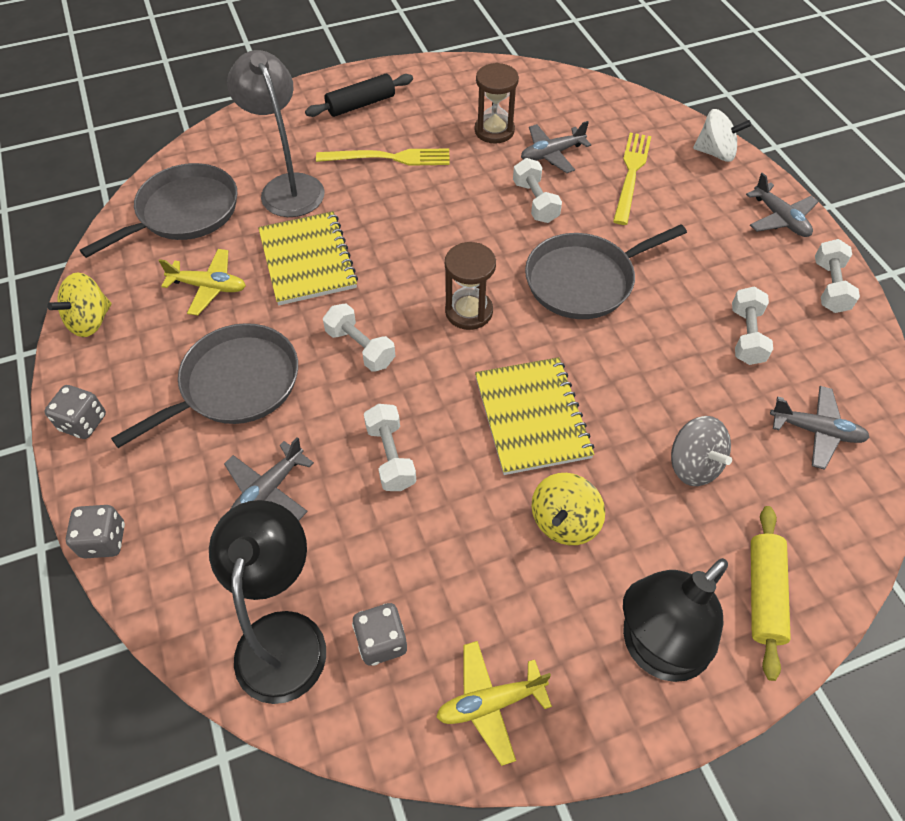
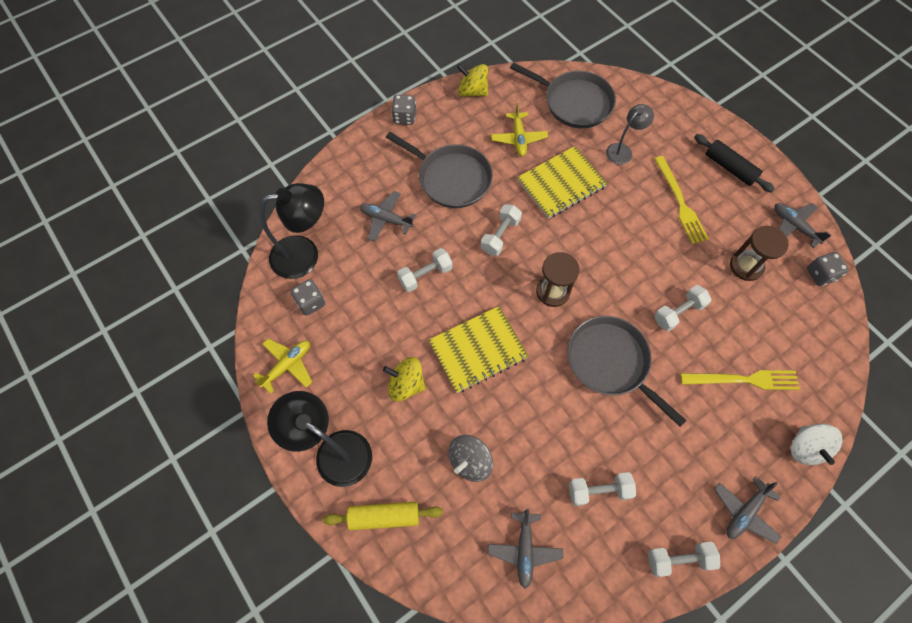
camera: 75 degrees right, 10 degrees up
(104, 540) = (339, 156): grey dice -> grey dice (820, 274)
(288, 186) = (622, 150): grey lamp -> grey lamp, size x0.58
(490, 703) = (287, 365): yellow plane -> yellow plane turned 75 degrees clockwise
(551, 154) = (739, 314): grey plane -> grey plane (794, 226)

